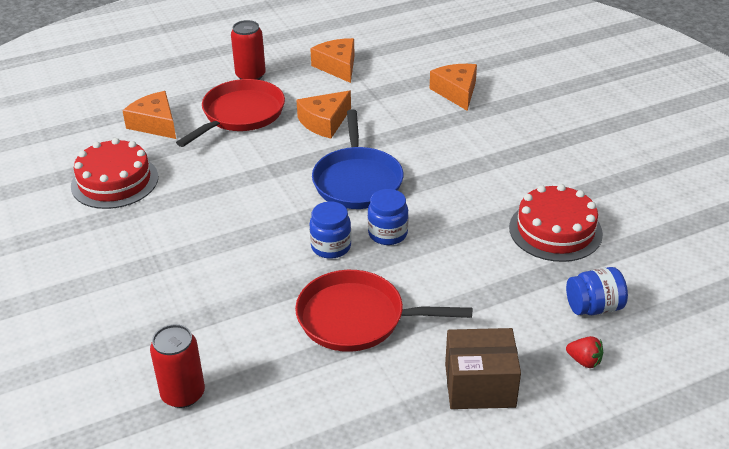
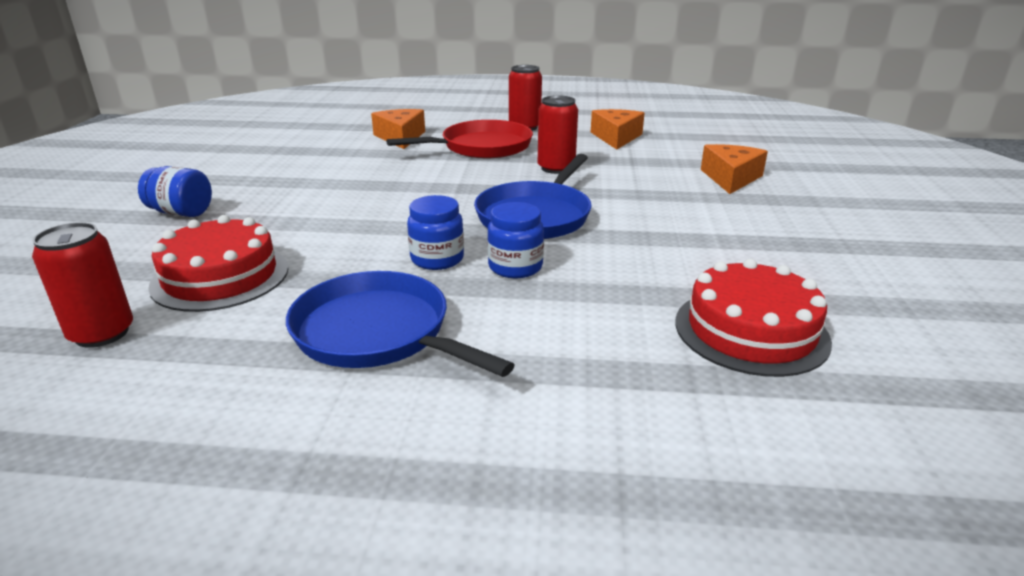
camera: 30 degrees right, 10 degrees down
(114, 181) = (313, 161): red cake -> red cake (220, 277)
(324, 122) = (556, 168): orange cheese -> red can
(356, 318) = (377, 333): red pan -> blue pan
(480, 385) = (438, 482): brown box -> none
(584, 361) = (650, 525): red strawberry -> none
(594, 307) = (736, 449): blue jar -> blue jar (181, 213)

